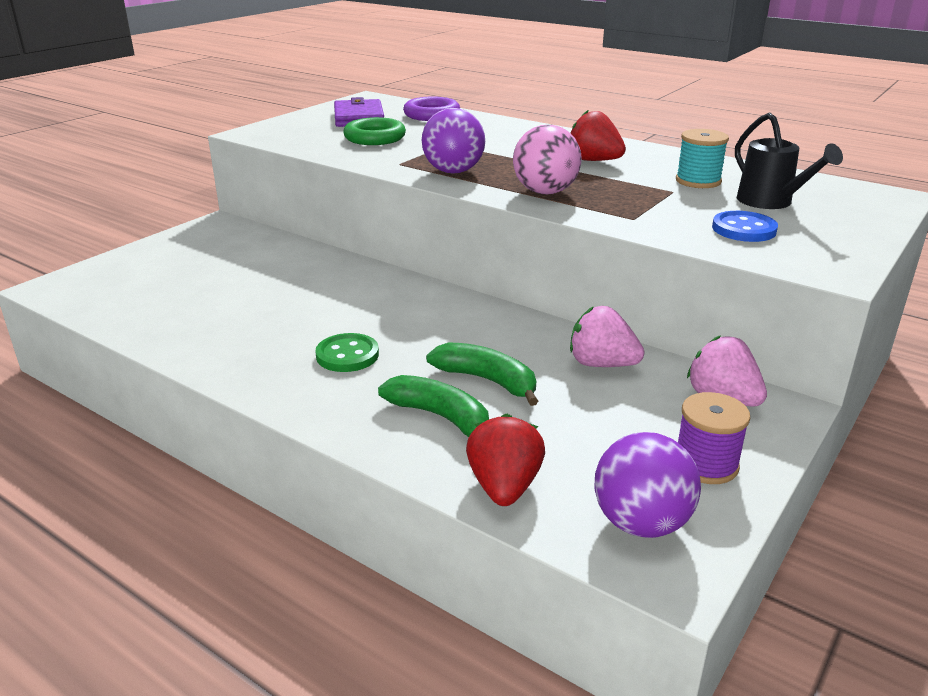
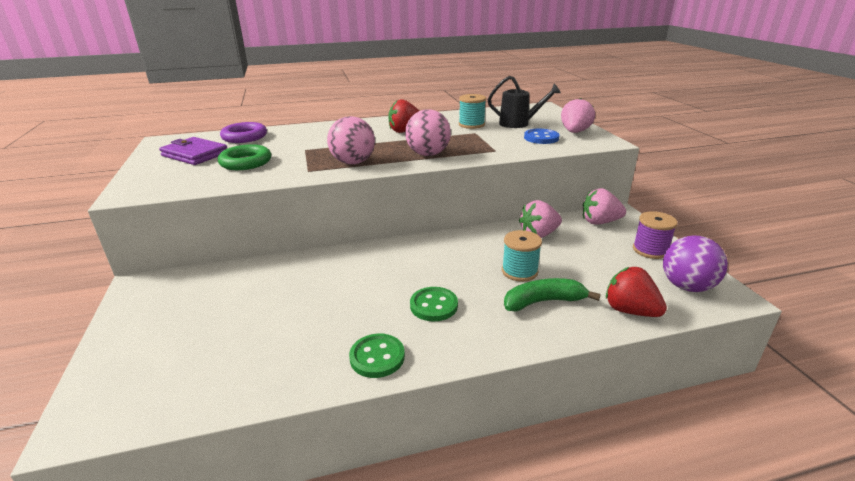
camera: 50 degrees left, 0 degrees up
(231, 360) = (377, 357): none -> green button
(453, 171) = (353, 162): purple ball -> pink ball
(487, 380) = (519, 271): green banana -> turquoise spool
(823, 242) = (574, 132): none -> pink strawberry

